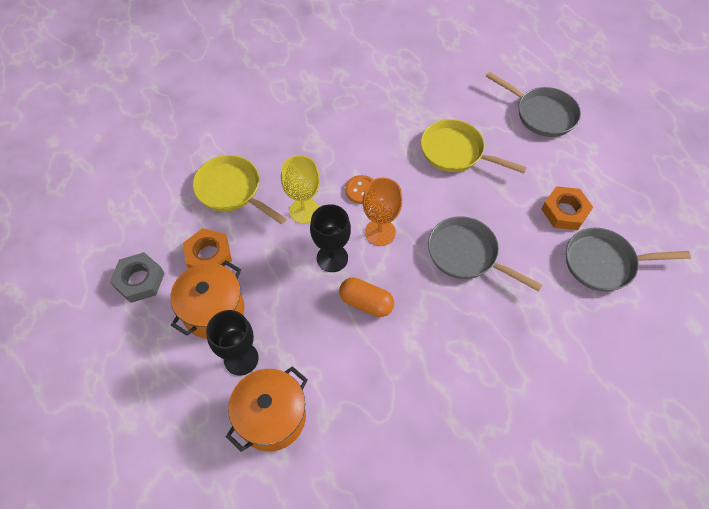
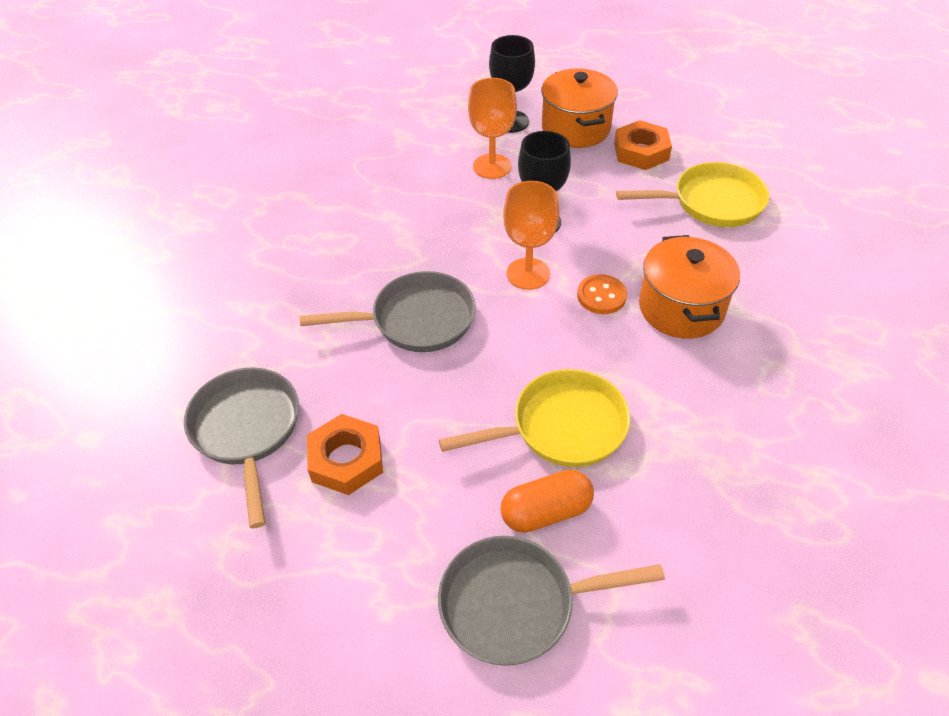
camera: 135 degrees right, 10 degrees down
(139, 280) = (659, 105): grey nut -> none
(272, 417) = (441, 113): orange pot -> orange pot (681, 308)
(304, 211) = (624, 237): yellow goblet -> none
(304, 327) = (492, 166): none -> orange goblet
(366, 303) = (464, 214): orange capsule -> orange capsule (546, 512)
(604, 263) = (247, 430): grey pan -> grey pan turned 60 degrees counterclockwise

